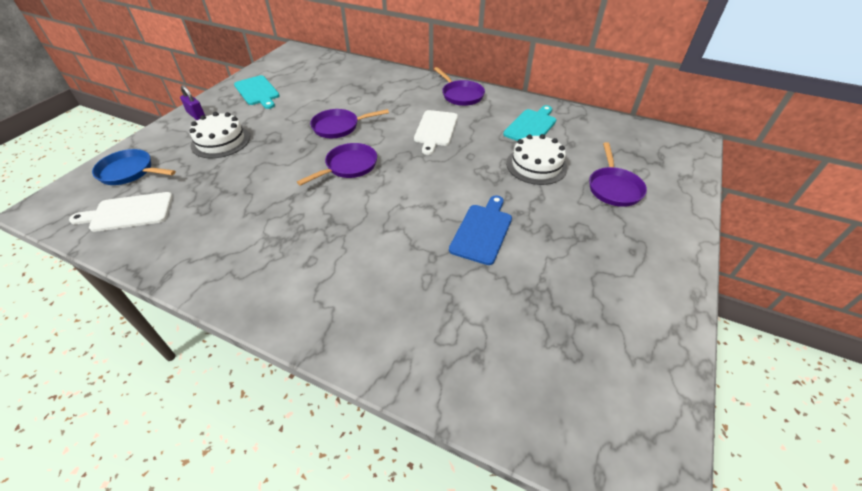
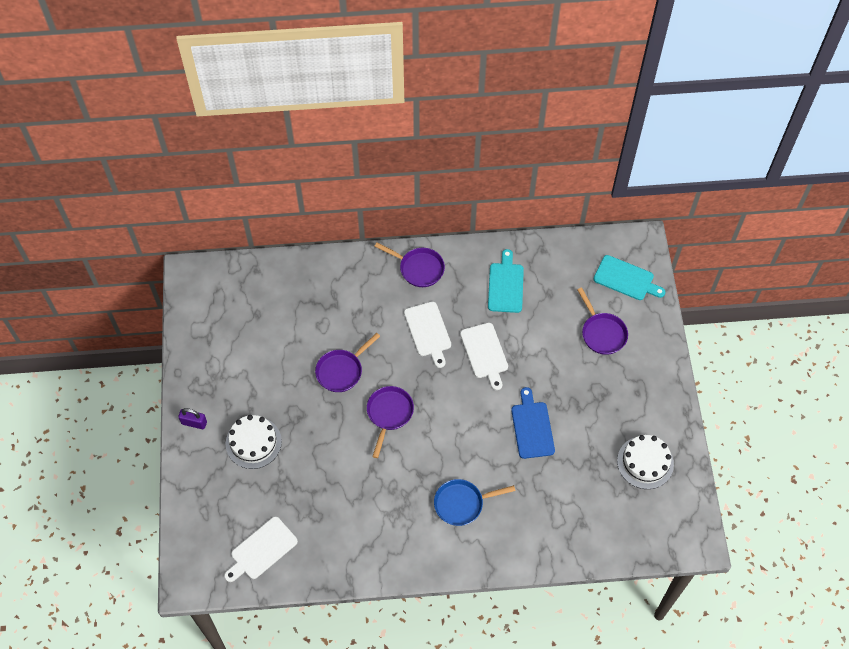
camera: 30 degrees left, 15 degrees up
(129, 172) = (214, 515): blue pan -> blue pan (462, 503)
(257, 92) = (219, 361): turquoise cutting board -> turquoise cutting board (626, 279)
(476, 160) = (484, 353): none -> white cutting board
(536, 165) = (534, 336): white cake -> white cake (645, 462)

